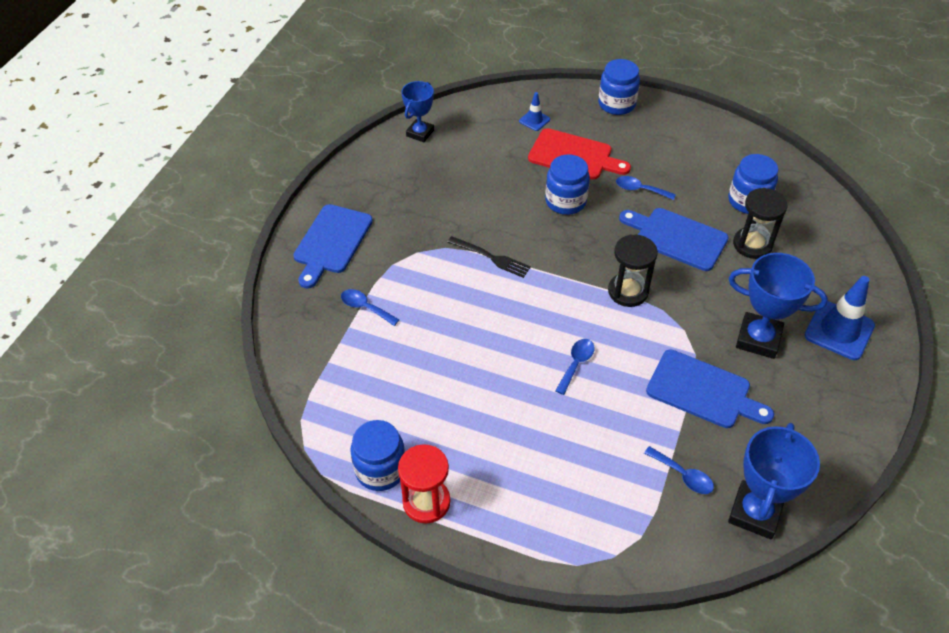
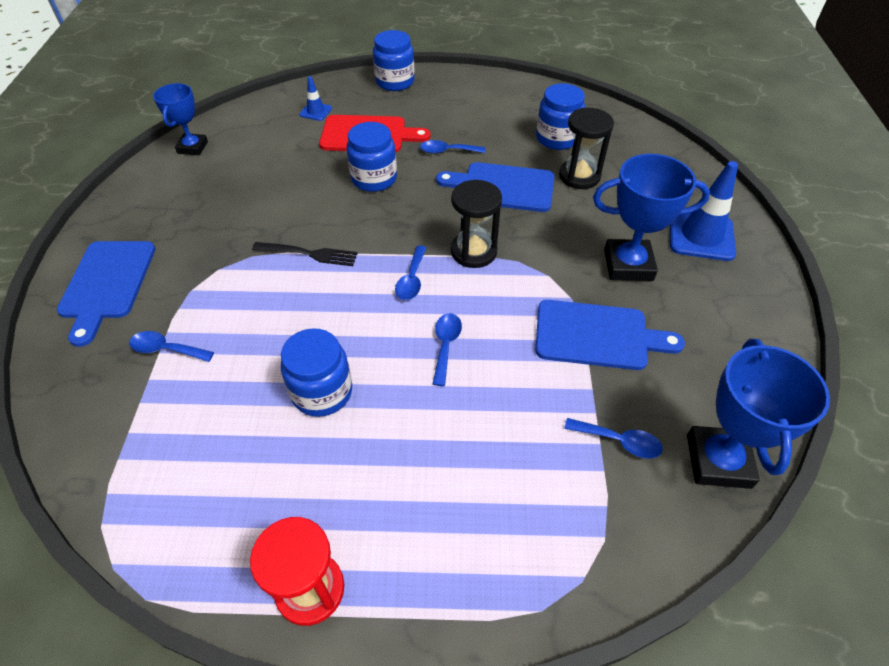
camera: 20 degrees left, 0 degrees up
(380, 469) = (233, 562): blue jar -> blue jar (322, 392)
(567, 302) = (412, 280): none -> blue spoon

